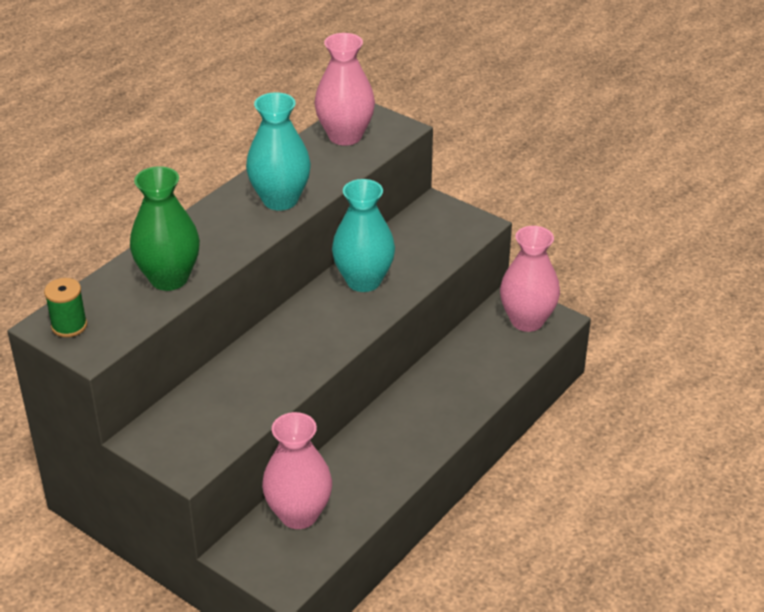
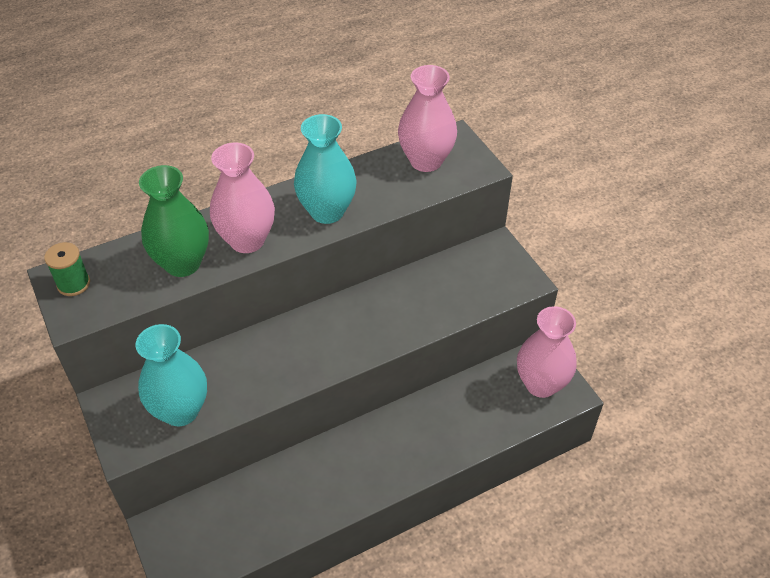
camera: 25 degrees right, 10 degrees up
(299, 514) = (230, 510): pink vase -> pink vase (247, 240)
(363, 281) = (386, 306): turquoise vase -> turquoise vase (180, 410)

